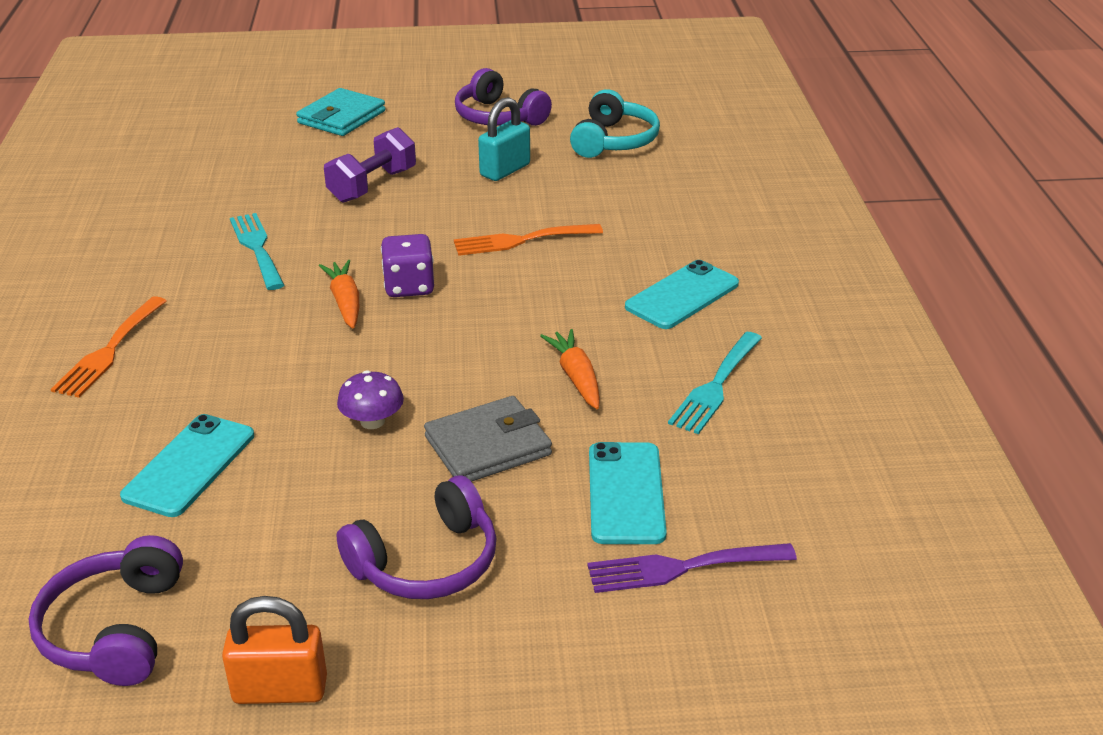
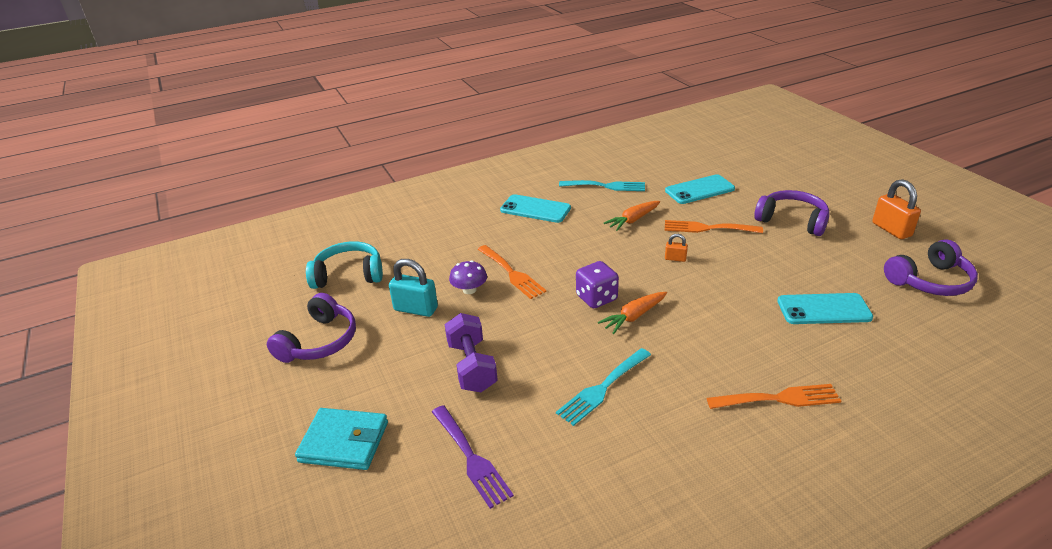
camera: 110 degrees left, 0 degrees up
(372, 185) = (472, 366): purple dumbbell -> purple dumbbell turned 60 degrees clockwise
(372, 421) = (726, 265): purple mushroom -> purple mushroom (469, 290)
(434, 379) = (675, 258): none -> orange padlock
(488, 446) = (707, 228): grey wallet -> orange fork
(682, 568) = (726, 171): purple fork -> purple fork (471, 458)

